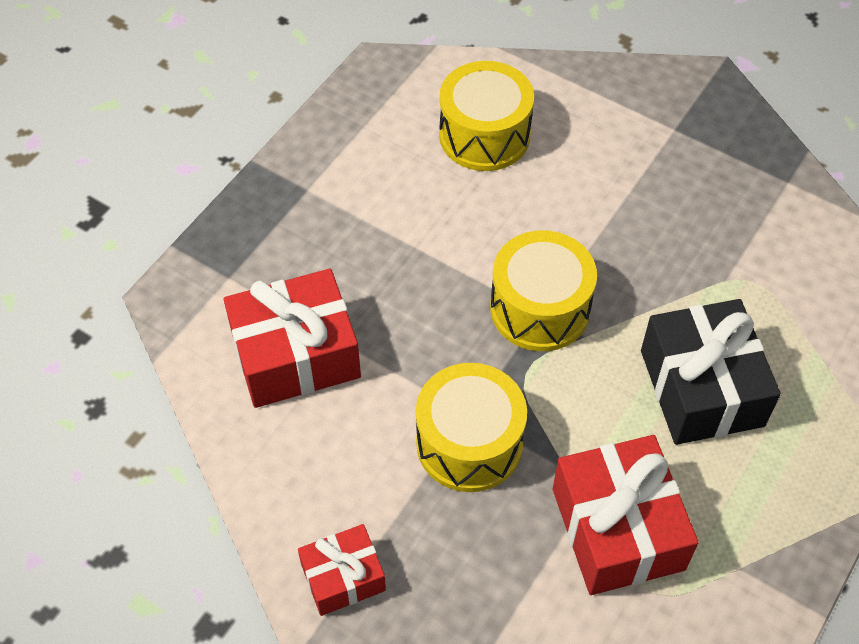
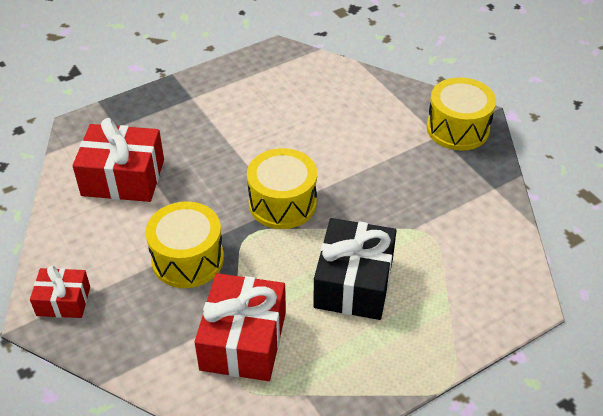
camera: 25 degrees right, 10 degrees down
(484, 135) = (315, 102): yellow drum -> yellow drum (457, 128)

